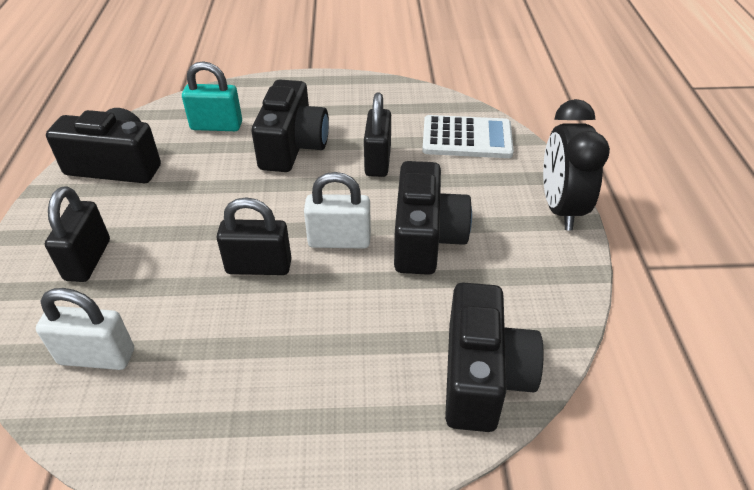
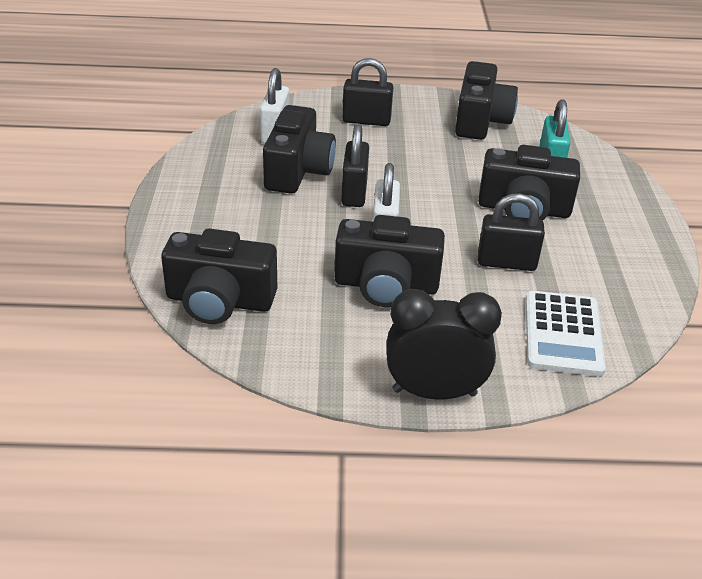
camera: 90 degrees right, 5 degrees down
(203, 323) = (298, 171): none -> black camera

